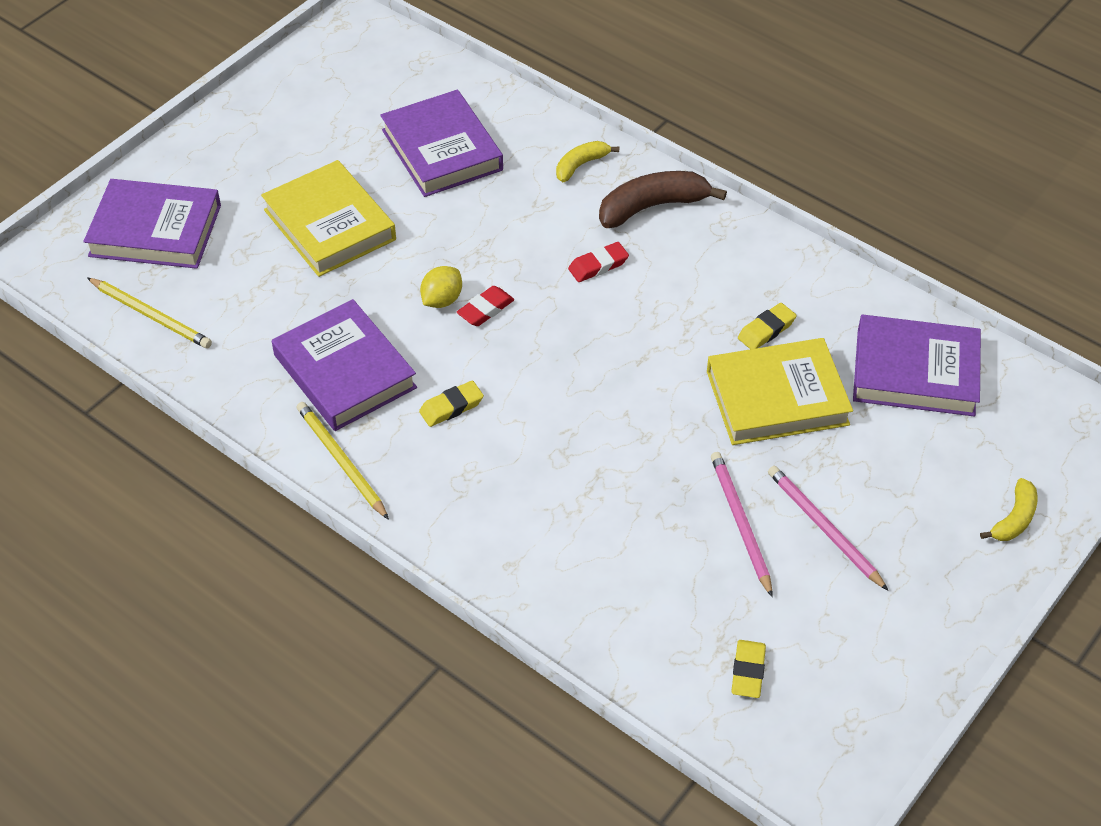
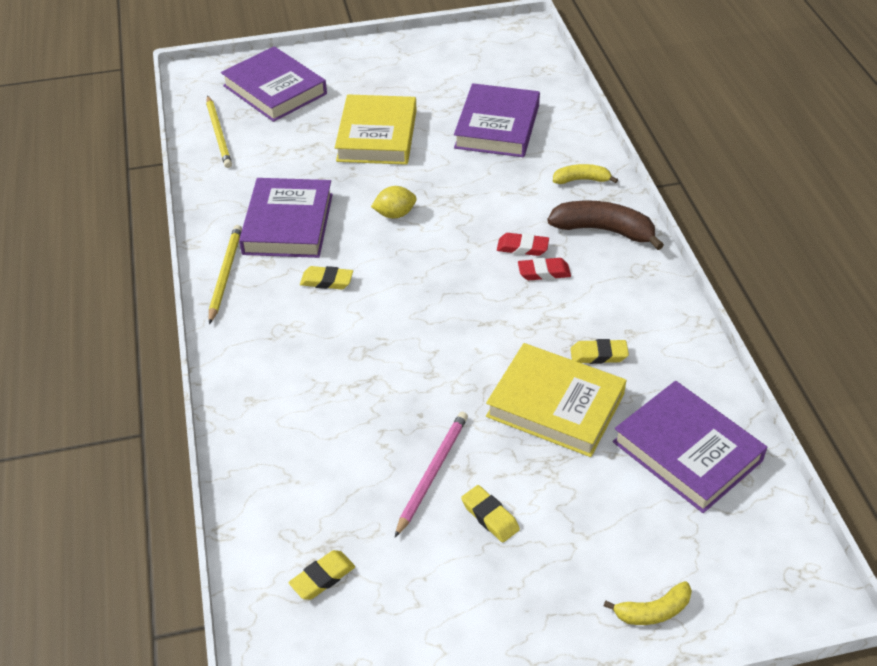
camera: 40 degrees right, 5 degrees down
(485, 309) = (416, 235): red eraser -> red eraser (544, 272)
(824, 528) = (490, 516): pink pencil -> yellow eraser

